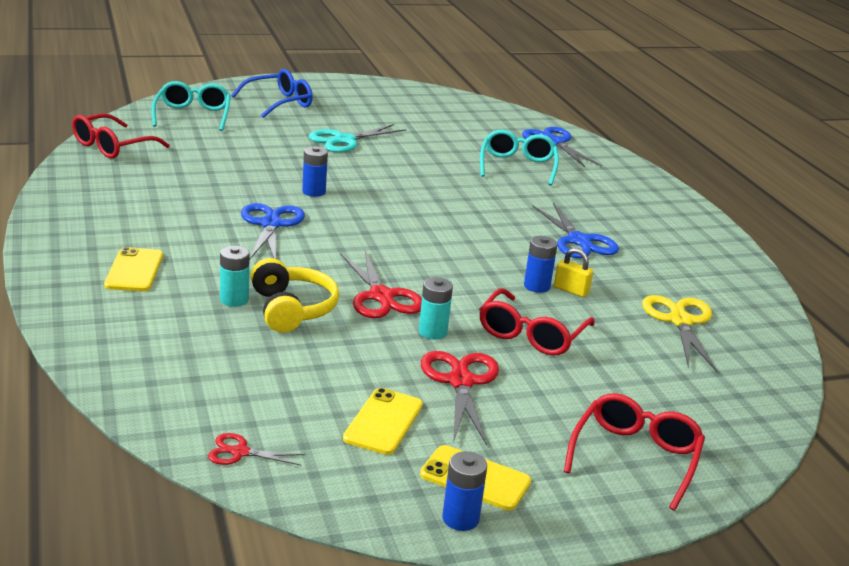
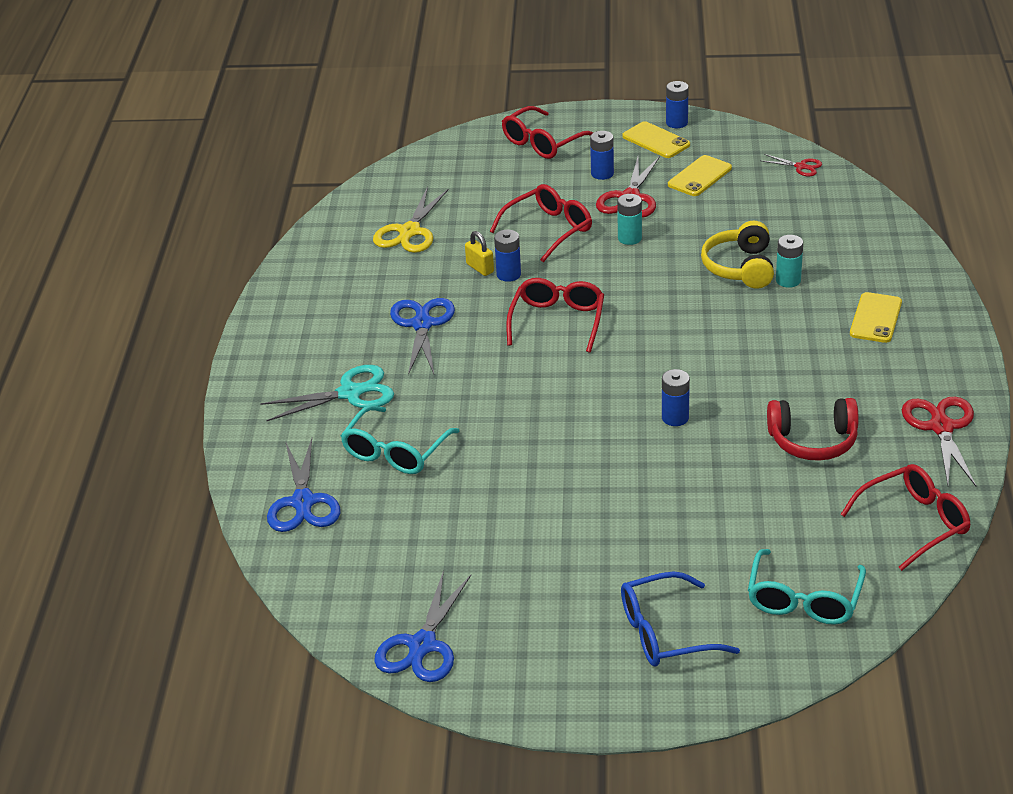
camera: 155 degrees left, 10 degrees up
(193, 183) = (813, 441): none -> red headphones
(271, 224) = (736, 369): blue scissors -> blue scissors (422, 645)
(344, 140) = (600, 522): turquoise scissors -> turquoise scissors (350, 393)
(381, 296) = (657, 274): red scissors -> red scissors (941, 427)
(457, 250) = (557, 321): none -> red glasses
(518, 414) = (602, 173): none -> blue battery

